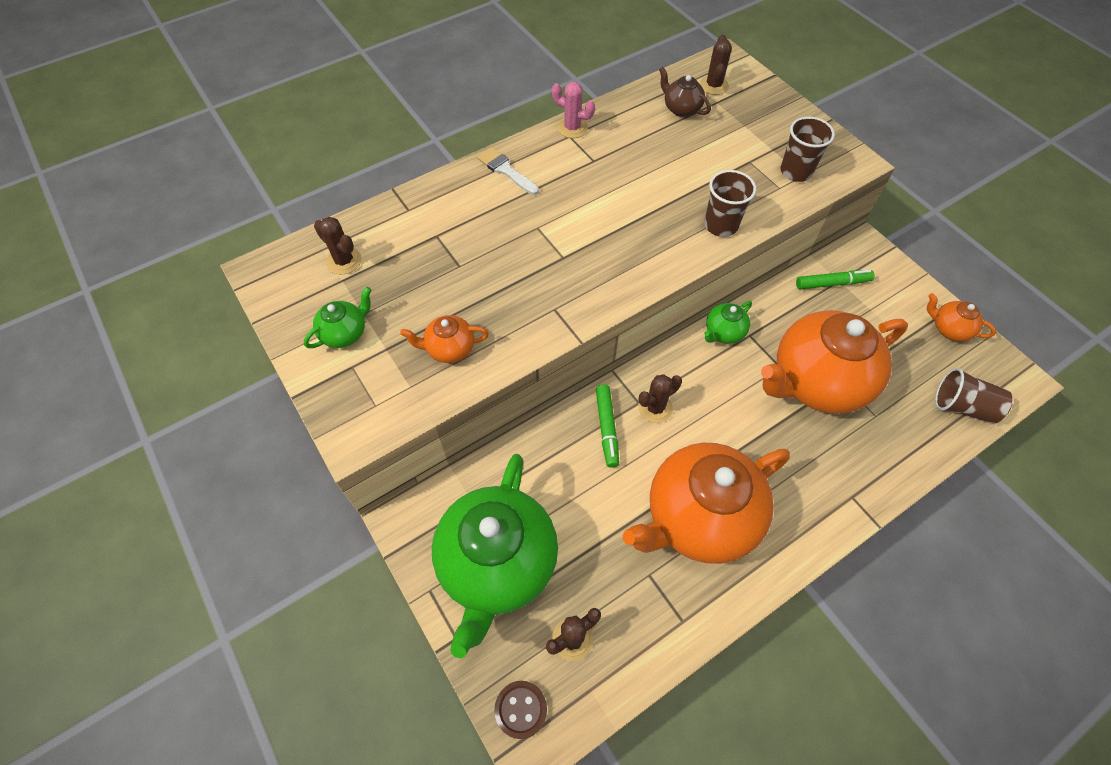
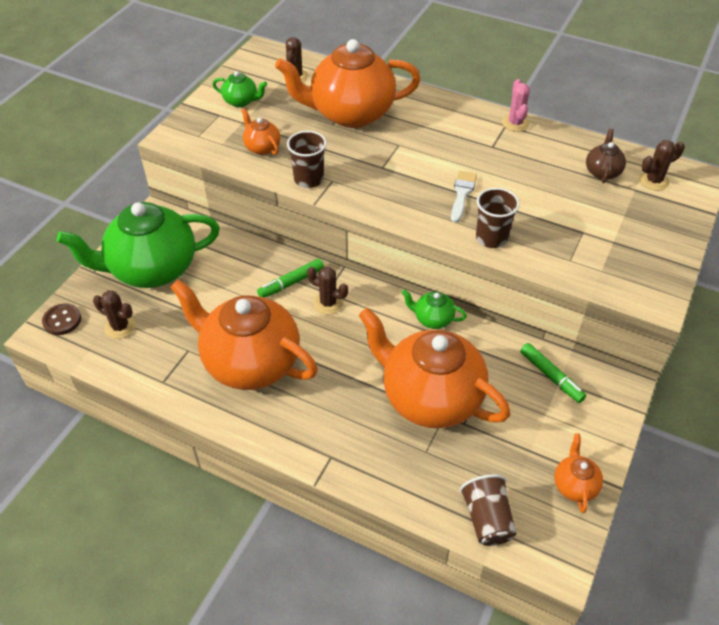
camera: 60 degrees right, 10 degrees down
(454, 243) = (350, 114): none -> orange teapot
(506, 170) = (438, 109): white brush -> white brush (462, 194)
(796, 171) = (601, 264): brown cup -> brown cup (309, 179)

